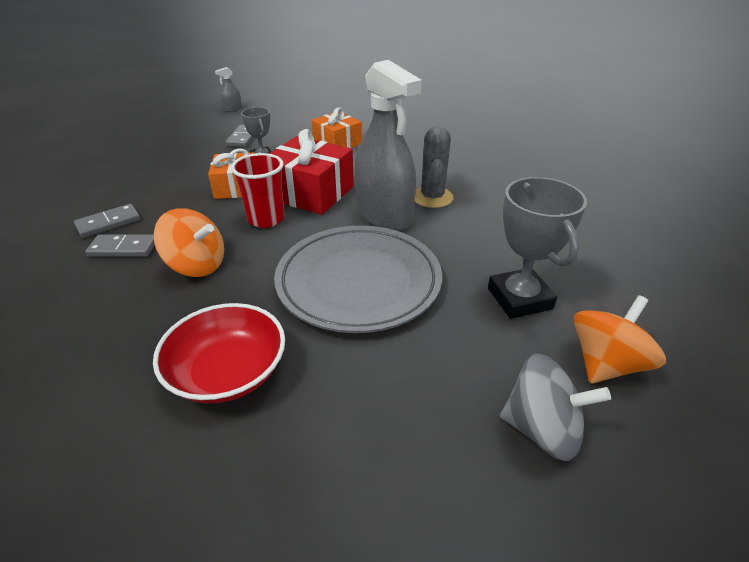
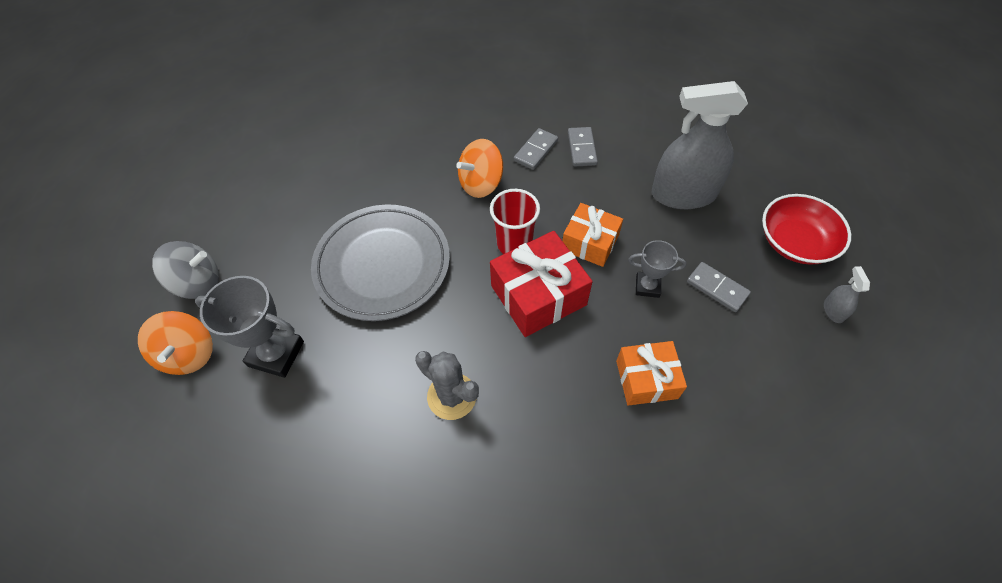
camera: 125 degrees right, 20 degrees up
(227, 372) = (365, 171): red bowl -> red bowl (795, 242)
(384, 215) = (454, 333): grey spray bottle -> grey spray bottle (683, 194)
(542, 429) = (198, 283): grey spinning top -> grey spinning top turned 150 degrees counterclockwise

